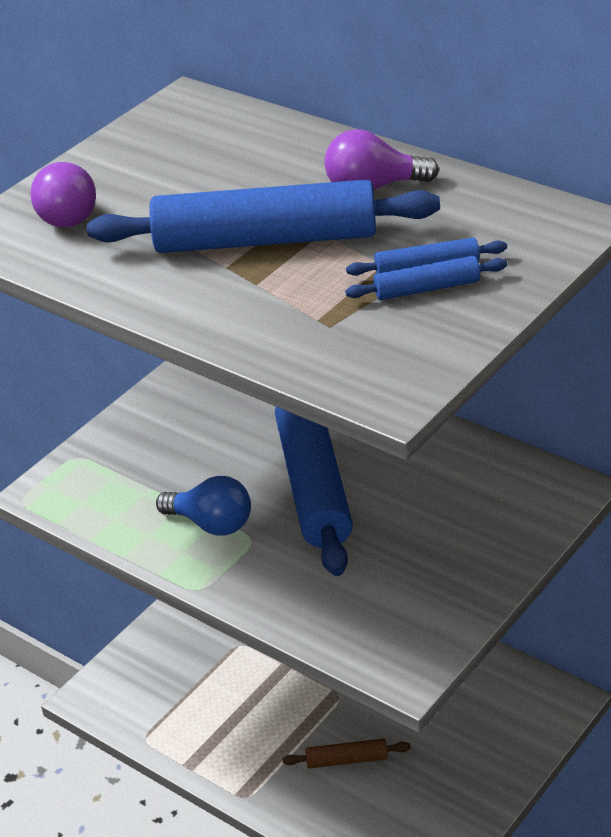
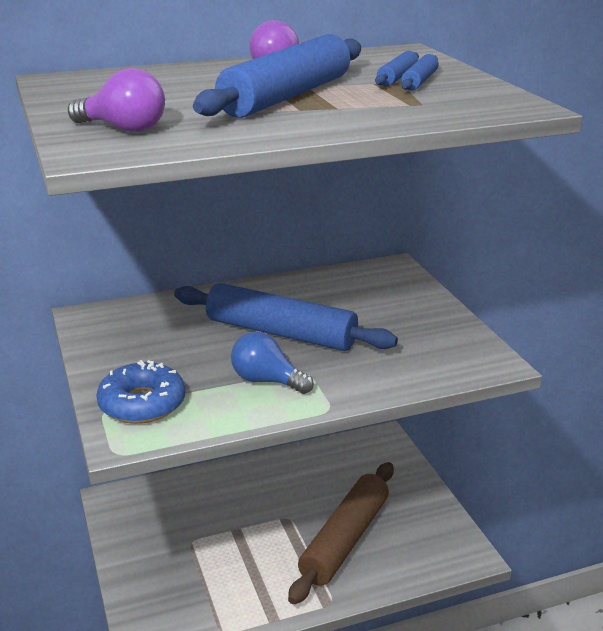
camera: 60 degrees left, 10 degrees down
(104, 471) = (142, 404): none -> blue donut
(211, 524) = (267, 381): blue light bulb -> blue light bulb turned 120 degrees counterclockwise
(347, 760) = (345, 540): brown rolling pin -> brown rolling pin, size x2.23

